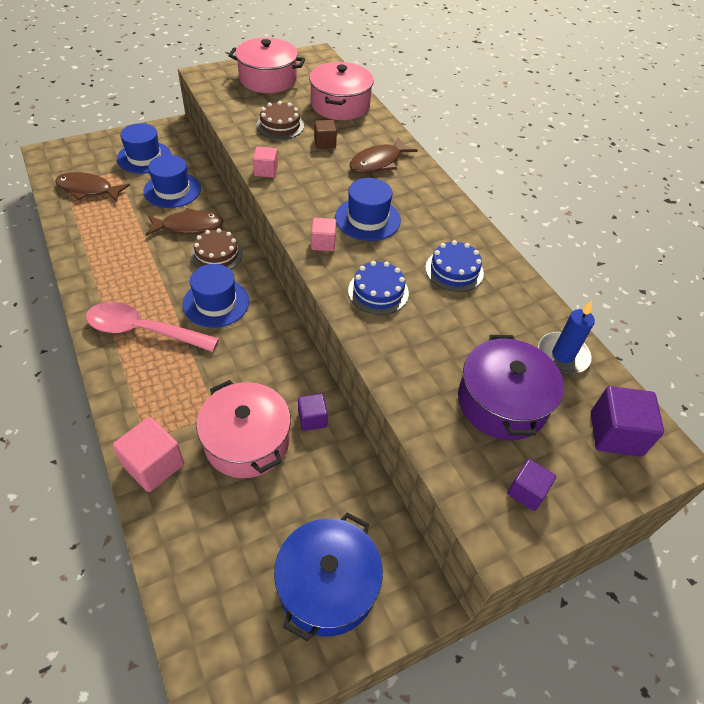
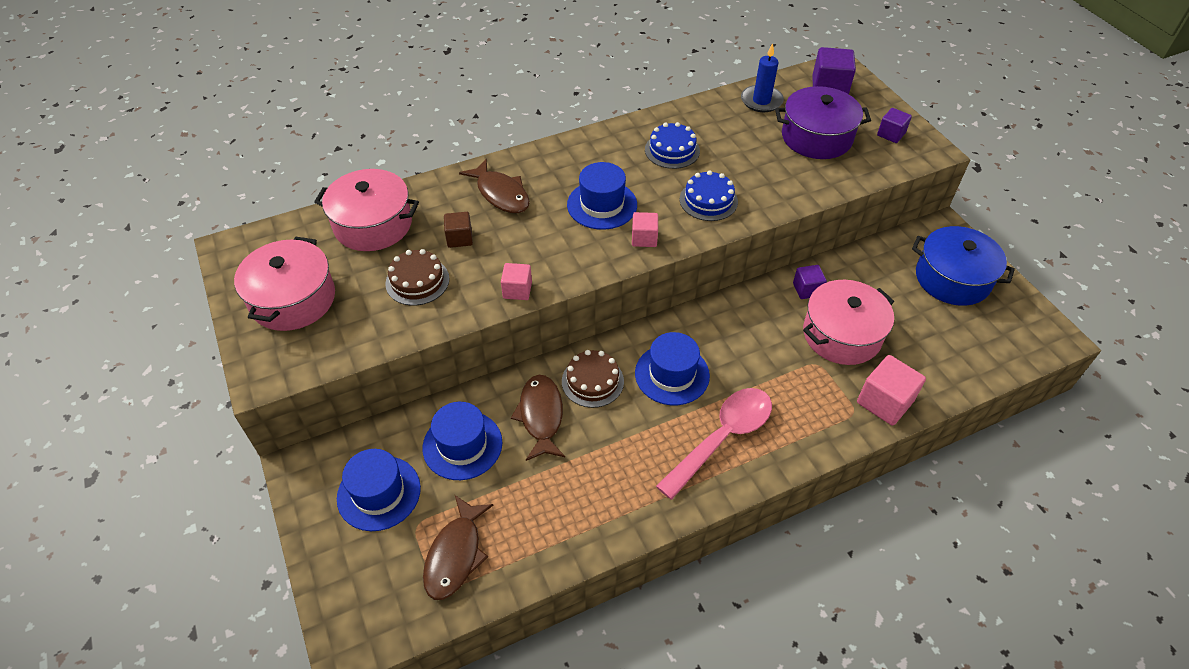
camera: 85 degrees left, 0 degrees up
(143, 330) = (722, 438): pink spoon -> pink spoon turned 150 degrees counterclockwise

